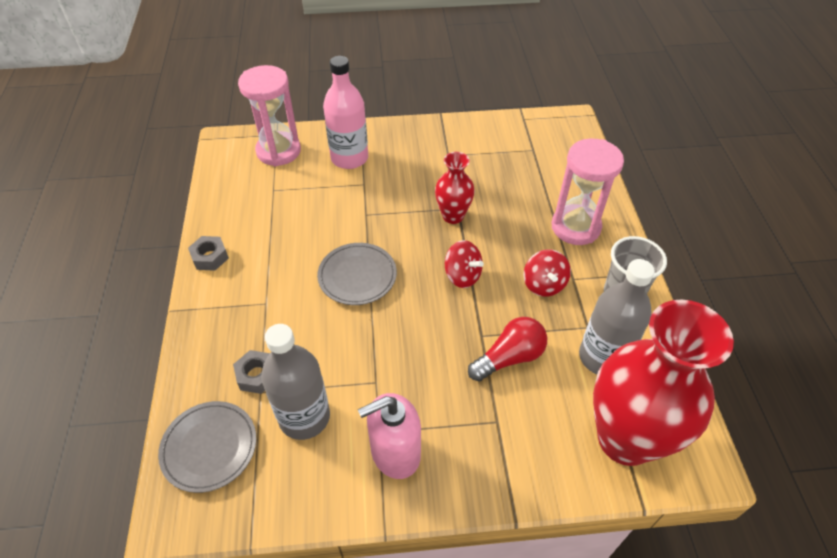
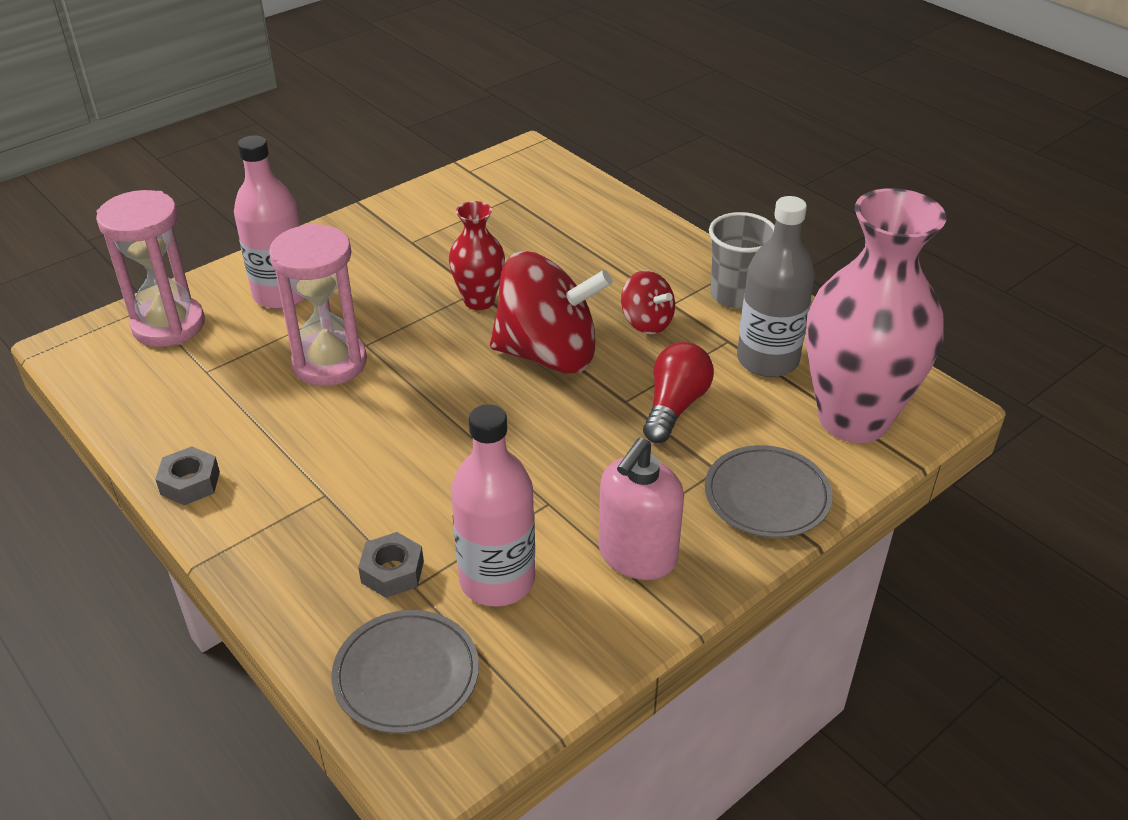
camera: 35 degrees left, 10 degrees down
(304, 417) = (497, 580): grey bottle -> pink bottle
(357, 276) = (420, 411): grey plate -> grey plate (767, 496)
(462, 276) = (548, 354): red spinning top -> red spinning top, size x2.01
(575, 227) = (630, 254): pink hourglass -> pink hourglass (329, 363)
(625, 439) = (853, 419): red vase -> pink vase

